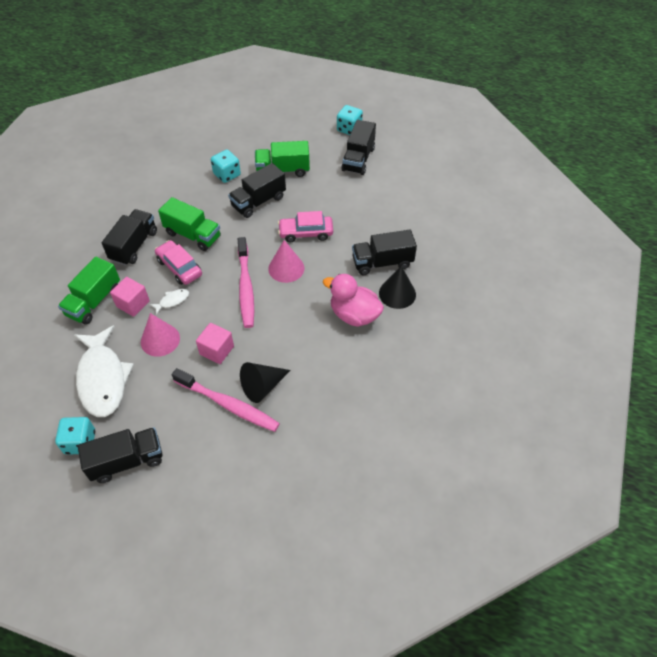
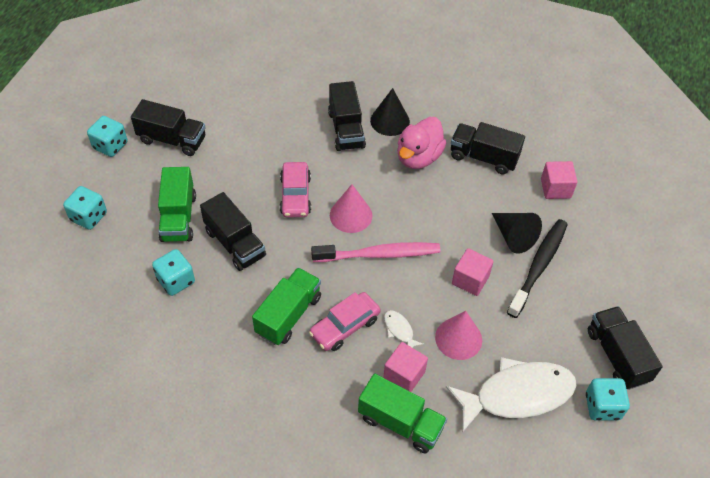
camera: 90 degrees left, 0 degrees up
(134, 246) = (303, 385): black truck -> black truck (483, 157)
(228, 404) = (538, 266): pink toothbrush -> black toothbrush
(283, 127) = (89, 217): none -> turquoise dice
(322, 428) = (555, 188): none -> pink cube

